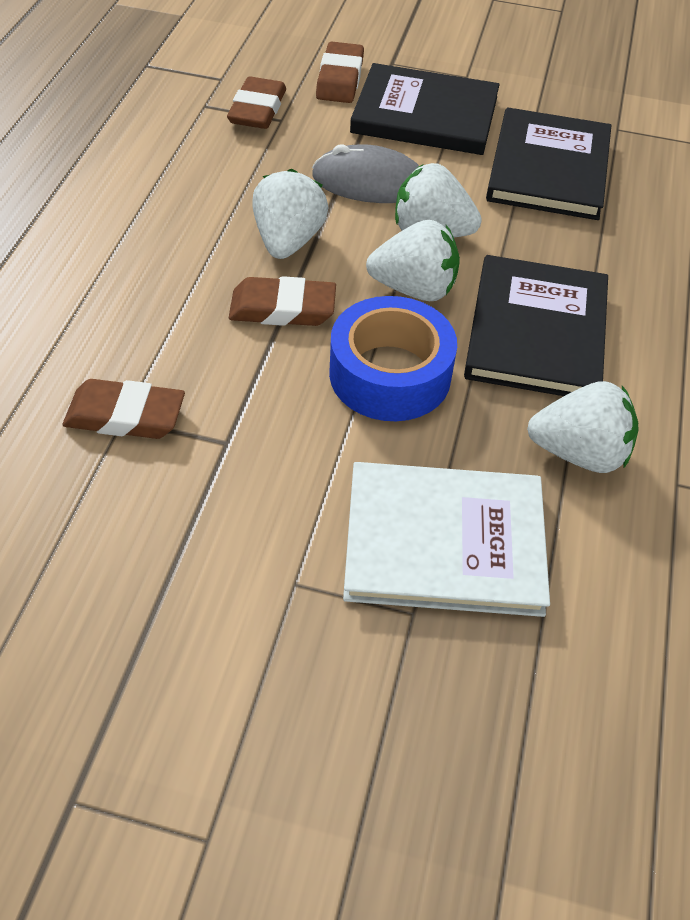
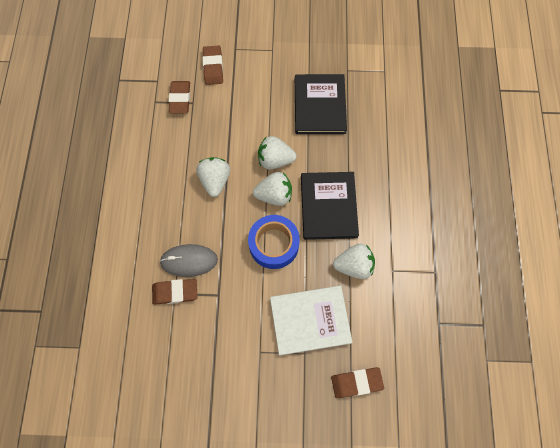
camera: 10 degrees left, 20 degrees up
(282, 308) = (222, 220): brown eraser -> brown eraser (356, 382)
(369, 182) = (242, 134): grey mouse -> grey mouse (189, 261)
(425, 115) = (258, 83): black book -> none

